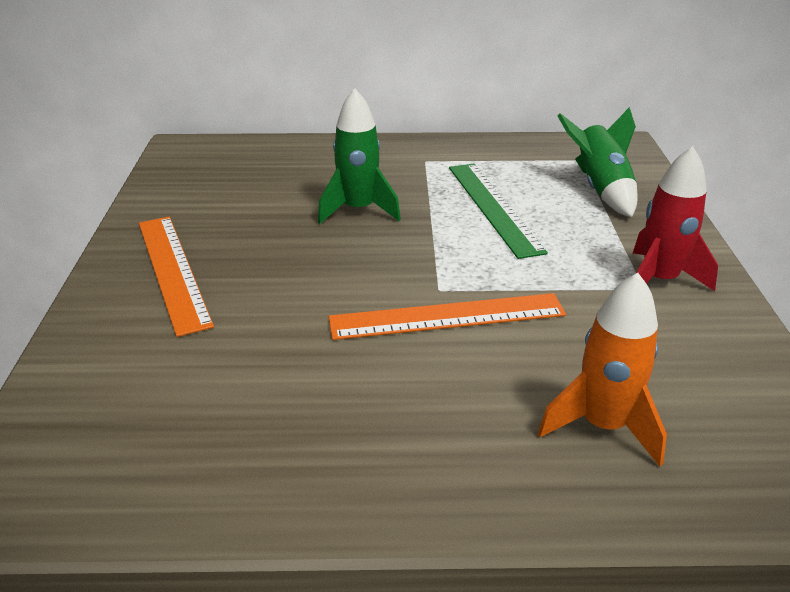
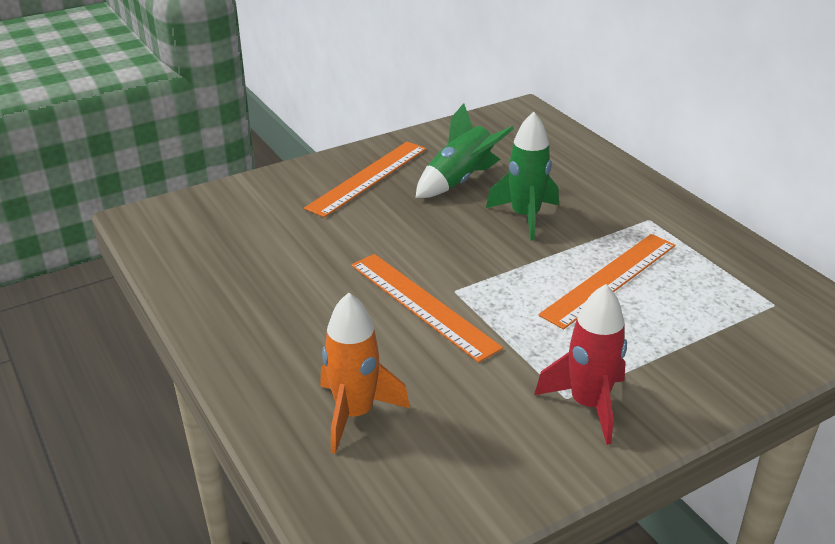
camera: 60 degrees right, 0 degrees up
(493, 207) = (610, 279): green ruler -> orange ruler
(600, 189) = (725, 331): green rocket -> green rocket (460, 180)

